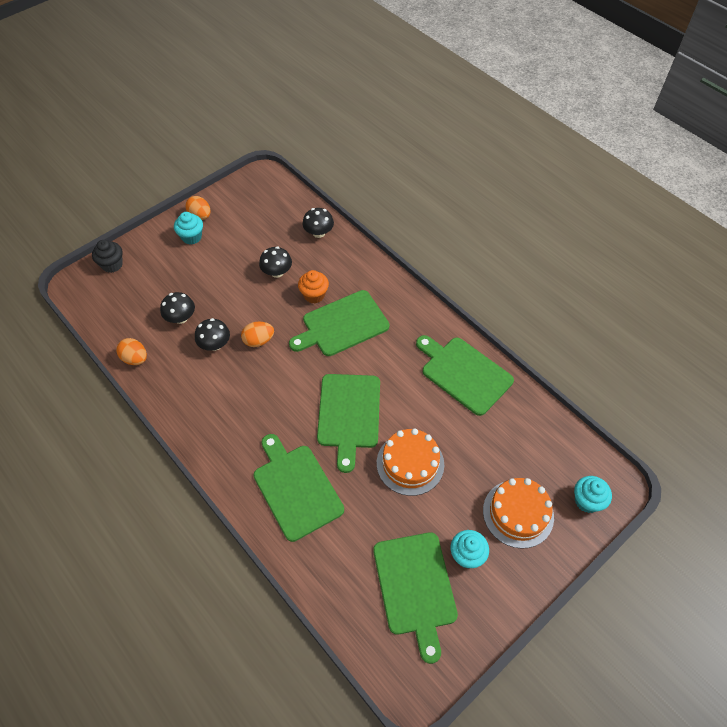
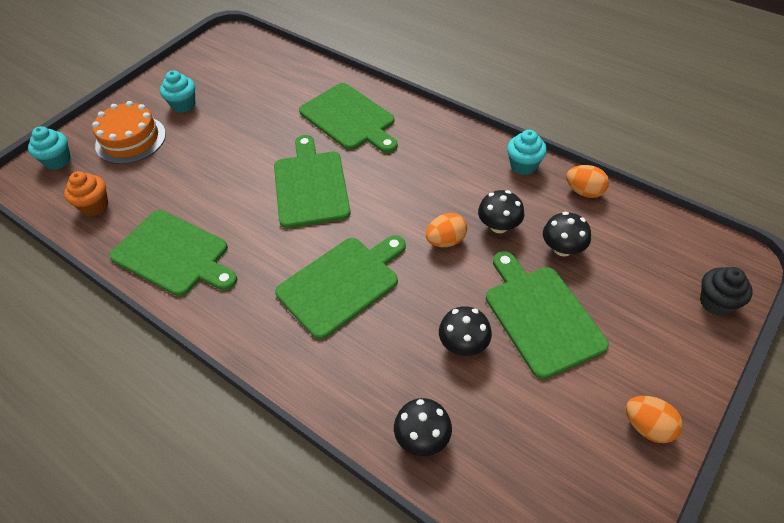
camera: 170 degrees right, 5 degrees down
(191, 237) = (633, 379): turquoise cupcake -> turquoise cupcake (523, 165)
(314, 295) = (394, 319): orange cupcake -> orange cupcake (94, 206)
(410, 463) = (238, 157): orange cake -> none
(415, 587) = (229, 80): green cutting board -> green cutting board (541, 316)

